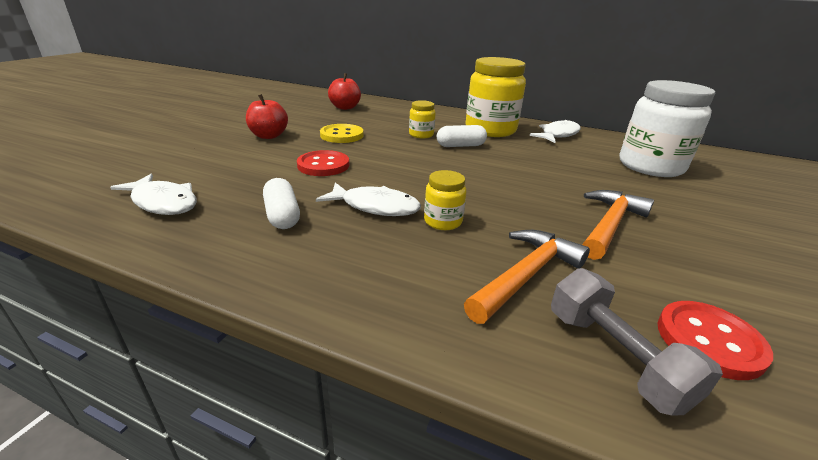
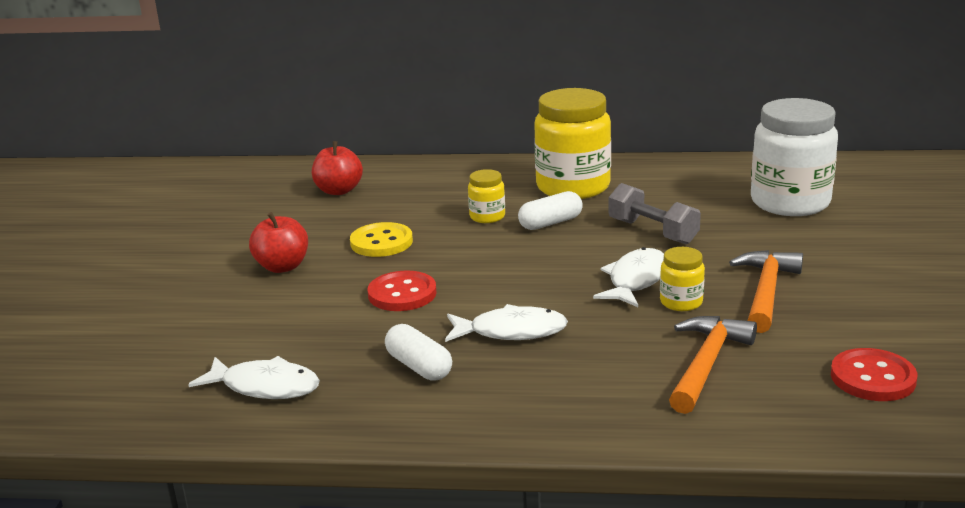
camera: 15 degrees left, 5 degrees down
(443, 221) = (596, 330): yellow jar -> yellow jar (681, 302)
(558, 135) = (664, 175): white fish -> white fish (635, 280)
(614, 357) = (803, 409): grey dumbbell -> grey dumbbell (653, 231)

